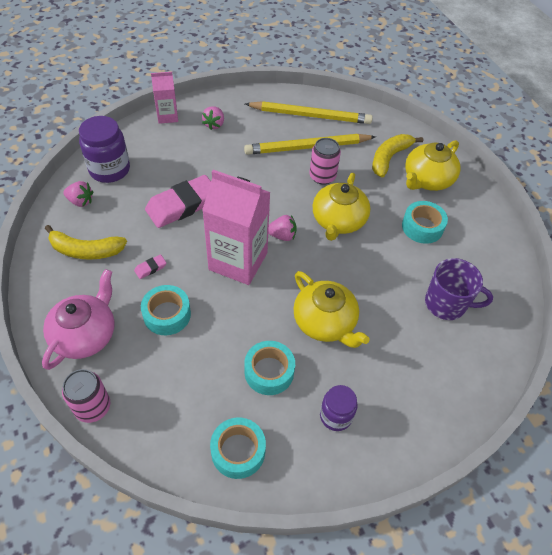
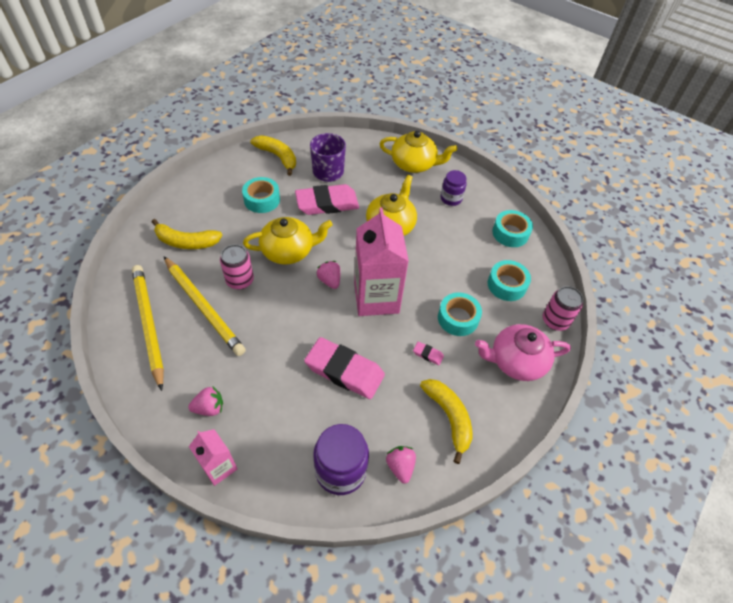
camera: 120 degrees left, 0 degrees up
(269, 372) = (450, 240): turquoise tape -> turquoise tape (506, 285)
(390, 279) = (327, 203): none -> pink eraser
(427, 180) = (202, 210): yellow teapot -> yellow teapot (414, 164)
(491, 266) = (278, 157): none -> yellow banana

